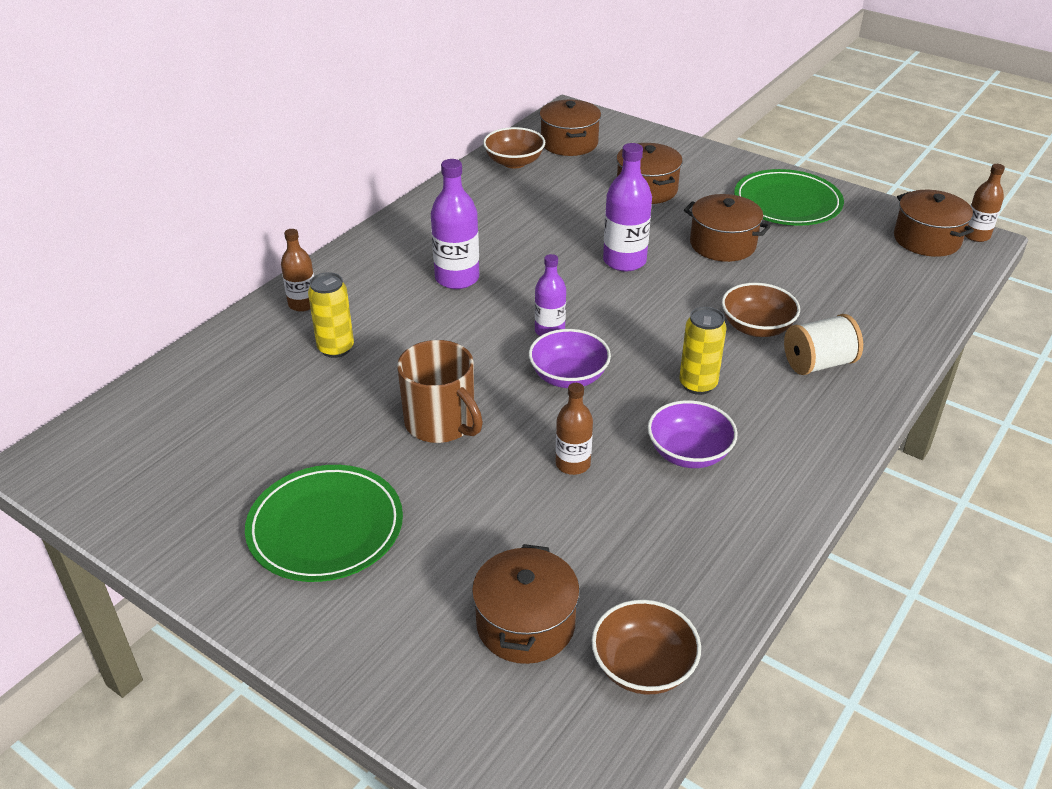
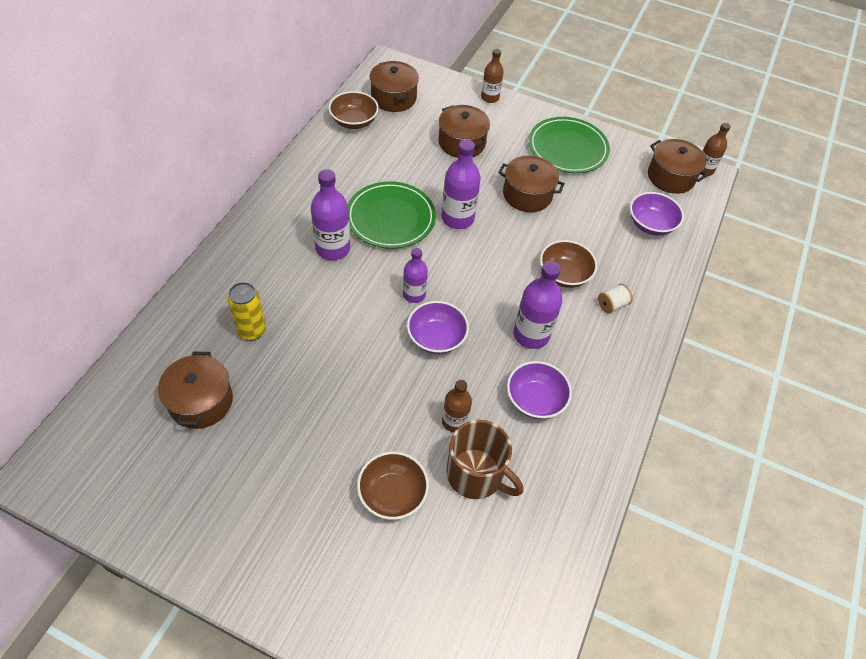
camera: 15 degrees left, 15 degrees up
(303, 304) = (215, 287): brown bottle -> brown bottle (490, 97)
(325, 527) = (283, 507): green plate -> green plate (390, 218)
(441, 423) = (349, 395): brown mug -> brown mug (476, 474)
(525, 624) = (447, 572): brown pot -> brown pot (201, 401)
(643, 666) = (535, 595): brown bowl -> brown bowl (392, 494)
(698, 384) = (531, 335): yellow can -> purple bottle
(818, 364) = (612, 305): white spool -> white spool, size x0.61
(889, 286) = (650, 225): none -> purple bowl

